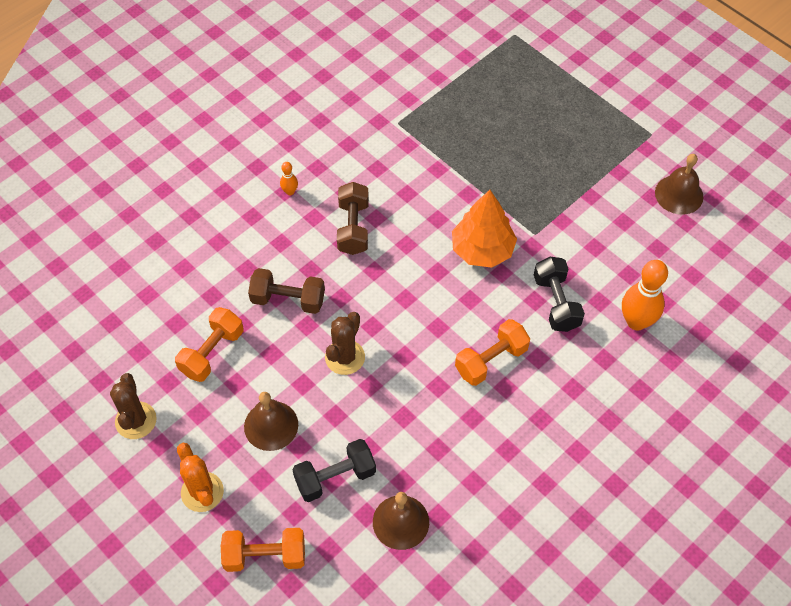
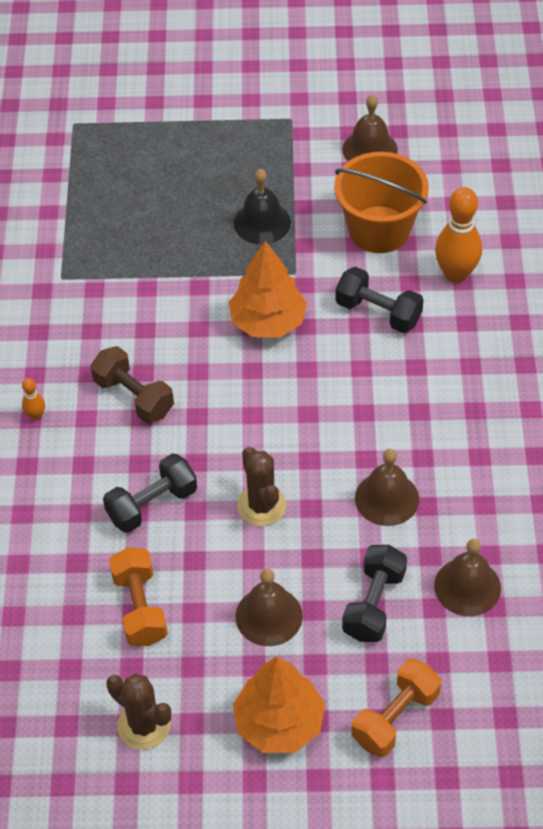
camera: 45 degrees left, 5 degrees down
(202, 492) = (279, 723): orange cactus -> orange tree
(288, 300) = (152, 504): brown dumbbell -> black dumbbell
(420, 422) = (387, 498): none -> brown bell
(491, 360) = (383, 401): orange dumbbell -> none
(553, 185) = (262, 222): none -> black bell
(621, 251) = (379, 229): none -> orange bucket

